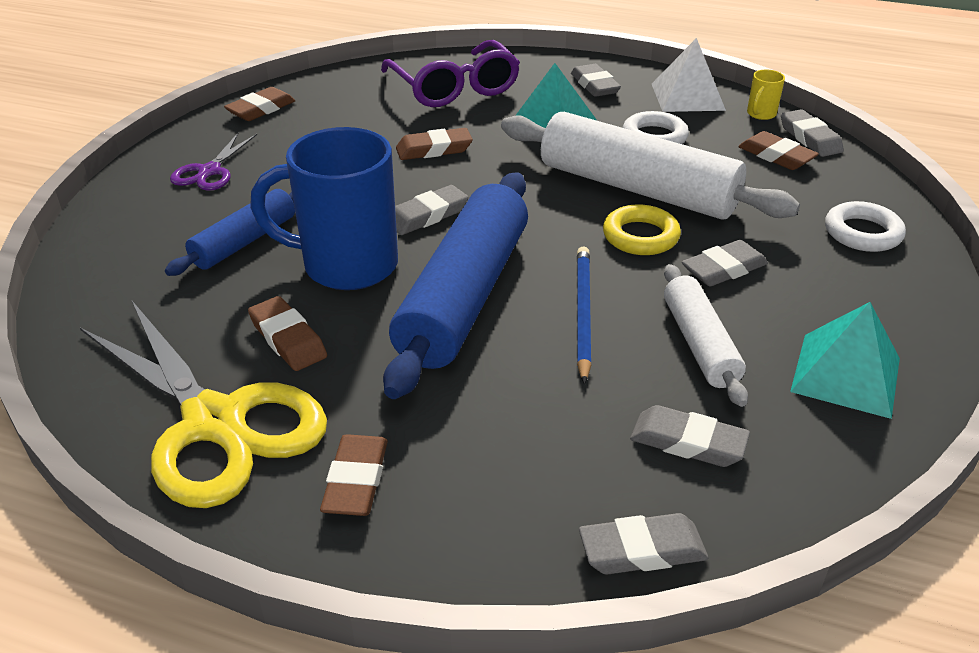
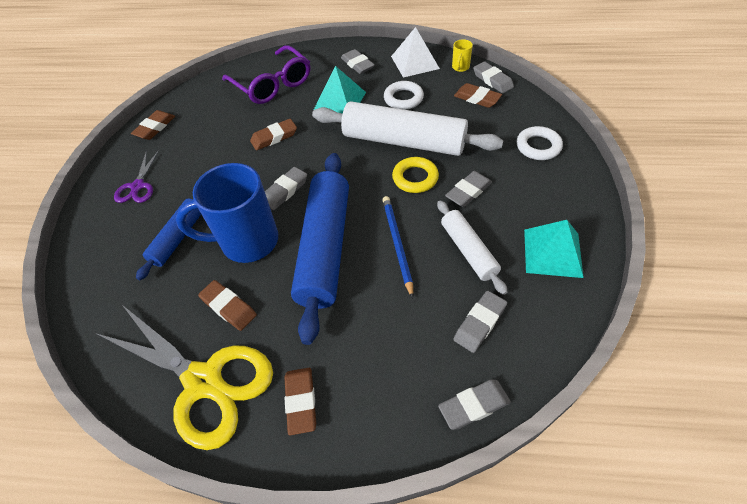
camera: 10 degrees left, 15 degrees up
(688, 442) = (479, 323): grey eraser -> grey eraser turned 60 degrees counterclockwise

